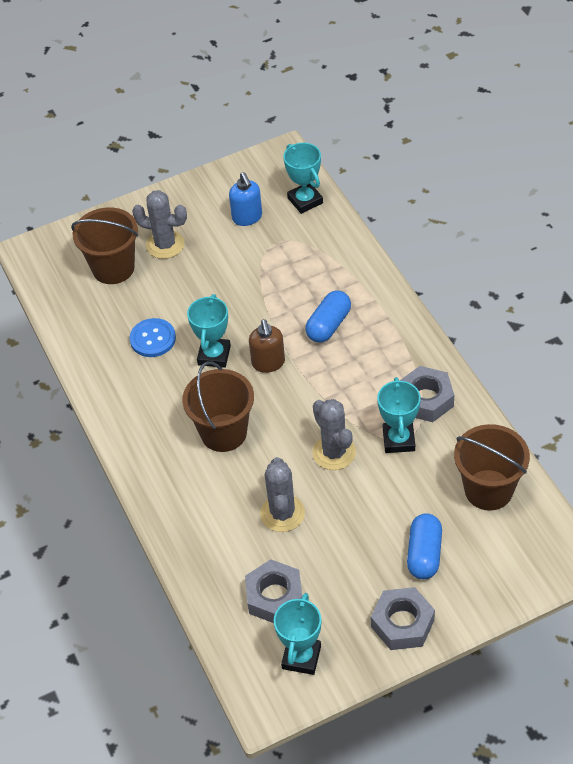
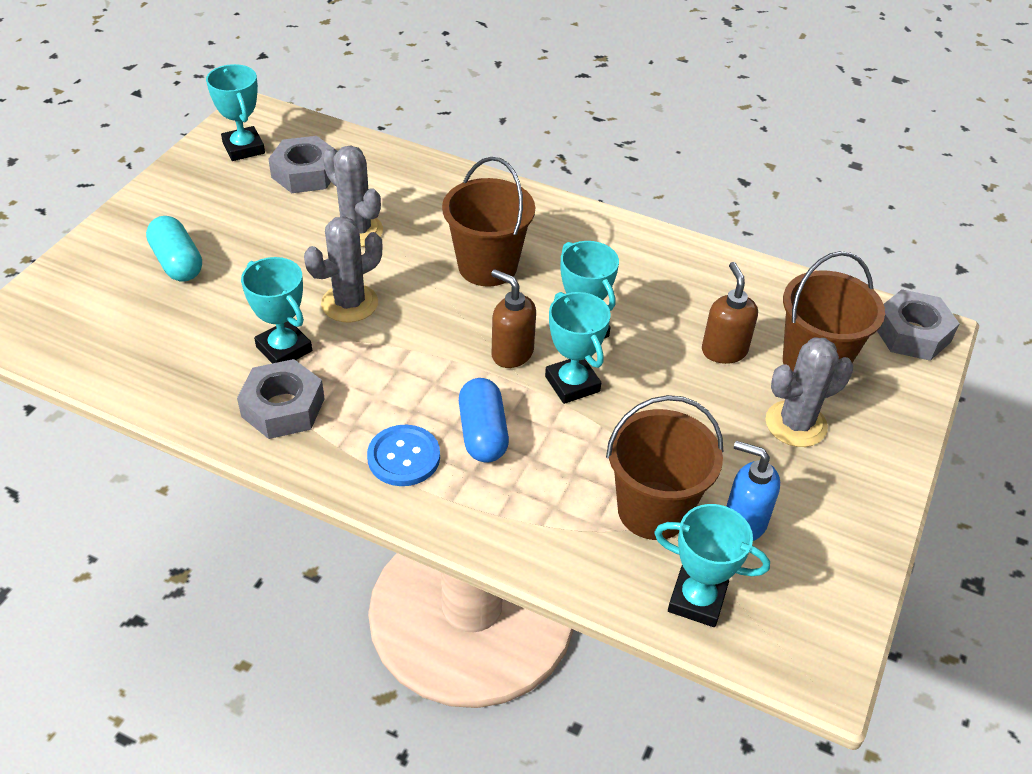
camera: 135 degrees right, 5 degrees down
(151, 300) = (724, 351): none -> brown soap dispenser
(153, 339) = (669, 313): blue button -> blue button (404, 457)
(254, 327) = (572, 384): none -> turquoise trophy
(334, 452) = (349, 303): grey cactus -> grey cactus turned 60 degrees counterclockwise
(402, 623) = (163, 205): grey nut -> grey nut (912, 333)
(424, 554) = (177, 262): blue capsule -> turquoise capsule
(488, 490) = (139, 349): brown bucket -> brown bucket (653, 510)

